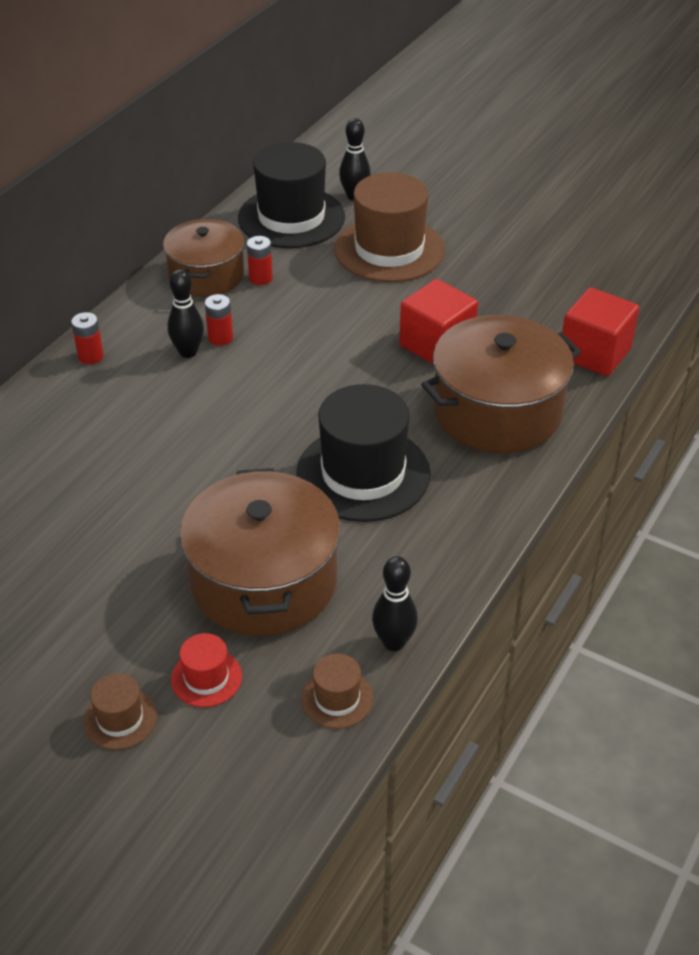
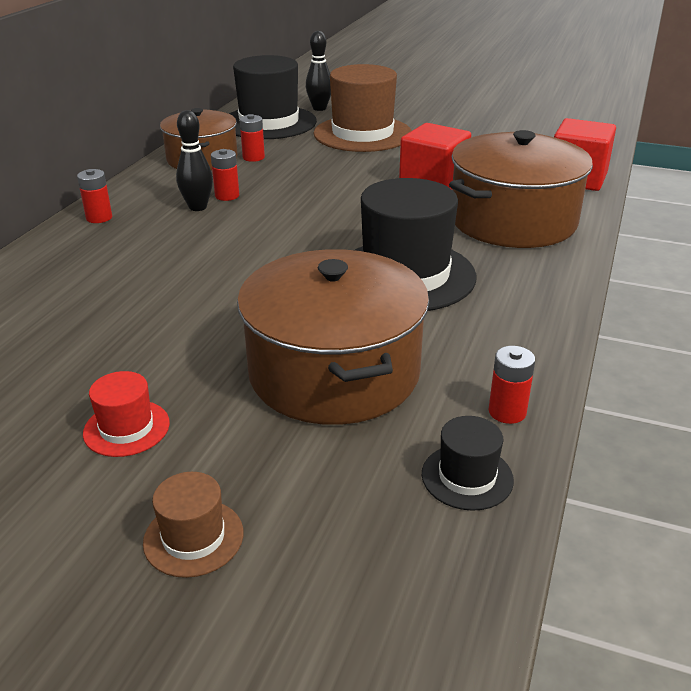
camera: 10 degrees left, 10 degrees down
(206, 678) = (296, 476): red hat -> red hat (126, 428)
(337, 698) = (467, 477): brown hat -> black hat
(394, 642) = (507, 412): black bowling pin -> red battery

